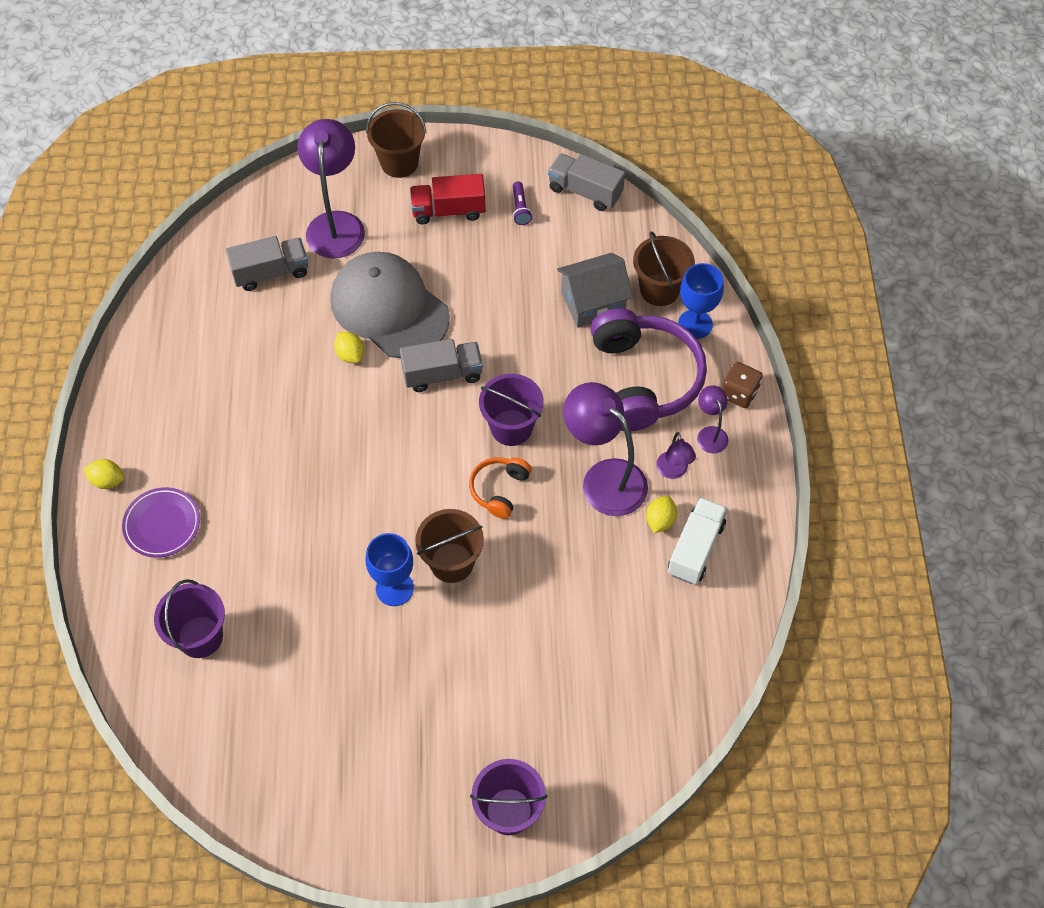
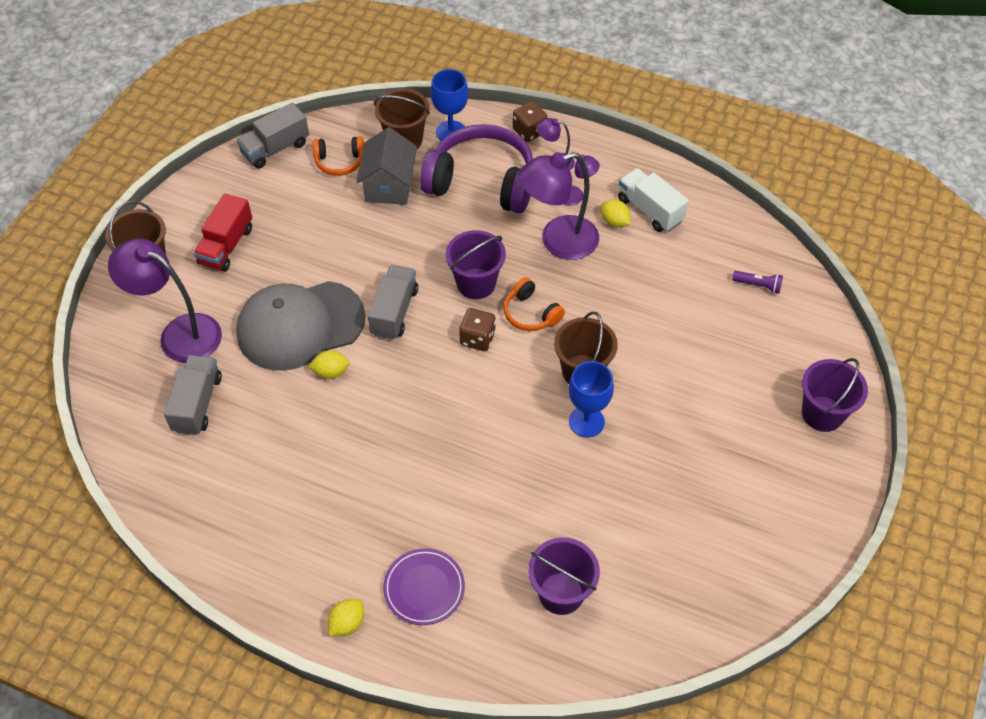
camera: 65 degrees left, 5 degrees down
(446, 456) = (477, 338): none -> brown dice
(520, 208) = (261, 196): purple flashlight -> purple flashlight (758, 285)
(599, 249) = (339, 162): none -> orange headphones

